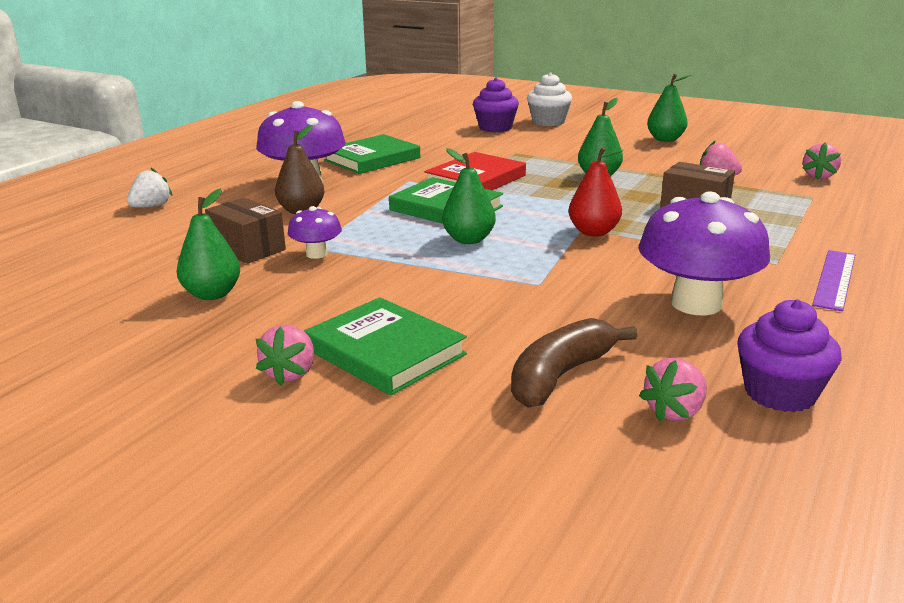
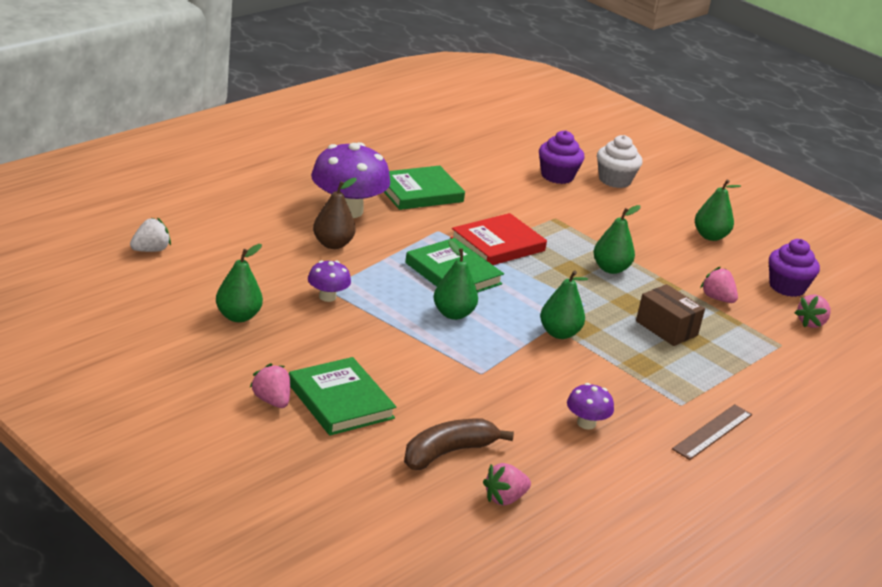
camera: 10 degrees right, 5 degrees up
(151, 207) = (212, 206): white strawberry -> white strawberry (150, 250)
(248, 248) = (276, 276): brown box -> none
(291, 373) = (271, 401): pink strawberry -> pink strawberry turned 120 degrees clockwise
(593, 232) = (559, 333): red pear -> green pear
(696, 304) = (586, 423): purple mushroom -> purple mushroom, size x0.50
(780, 393) = (584, 506): purple cupcake -> purple cupcake (787, 287)
(835, 279) = (712, 432): purple ruler -> brown ruler

